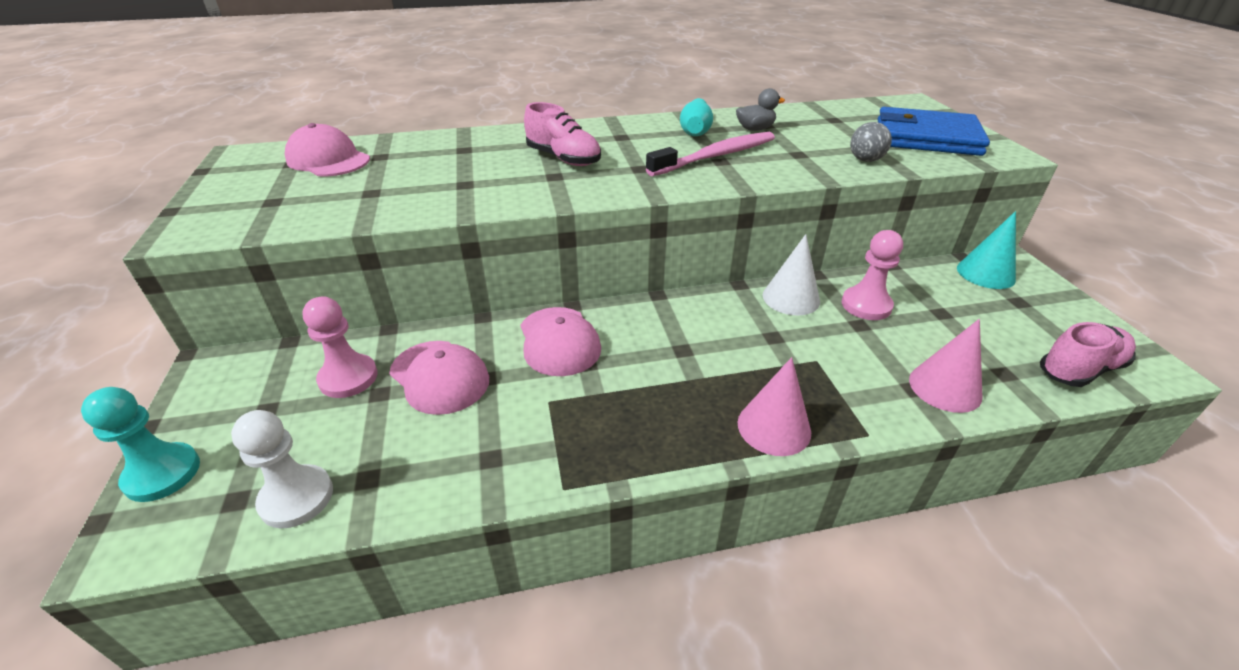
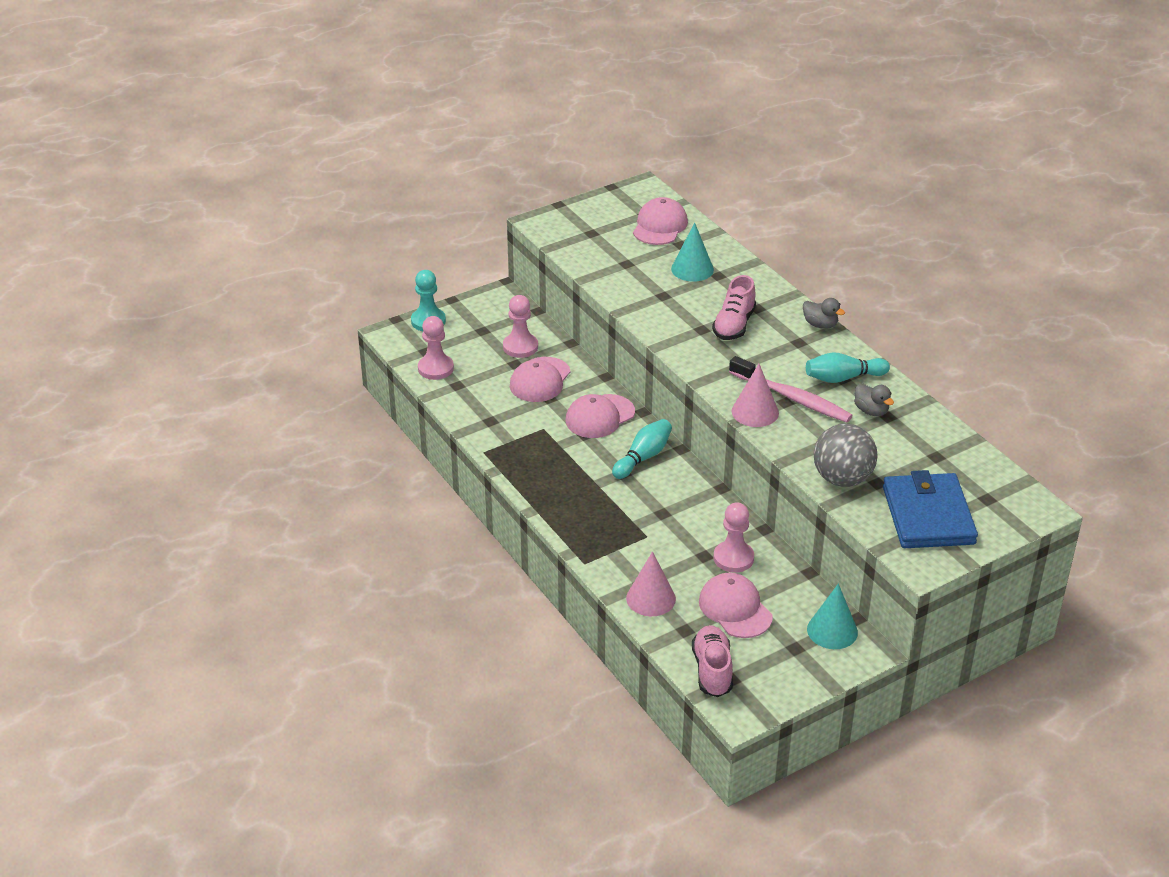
camera: 70 degrees right, 0 degrees up
(296, 498) = (435, 368): white pawn -> pink pawn
(435, 159) = (692, 269): none -> turquoise cone
(601, 123) = (820, 325): none -> grey duck
(660, 326) = (643, 457): none -> turquoise bowling pin
(774, 427) = (569, 522): pink cone -> pink cone (755, 412)
(791, 298) = (718, 517): white cone -> none
(865, 160) = (842, 479): grey ball -> grey ball, size x1.84
(958, 325) = (735, 609): none -> pink cap
(1080, 369) = (712, 670): pink shoe -> pink shoe turned 135 degrees counterclockwise

